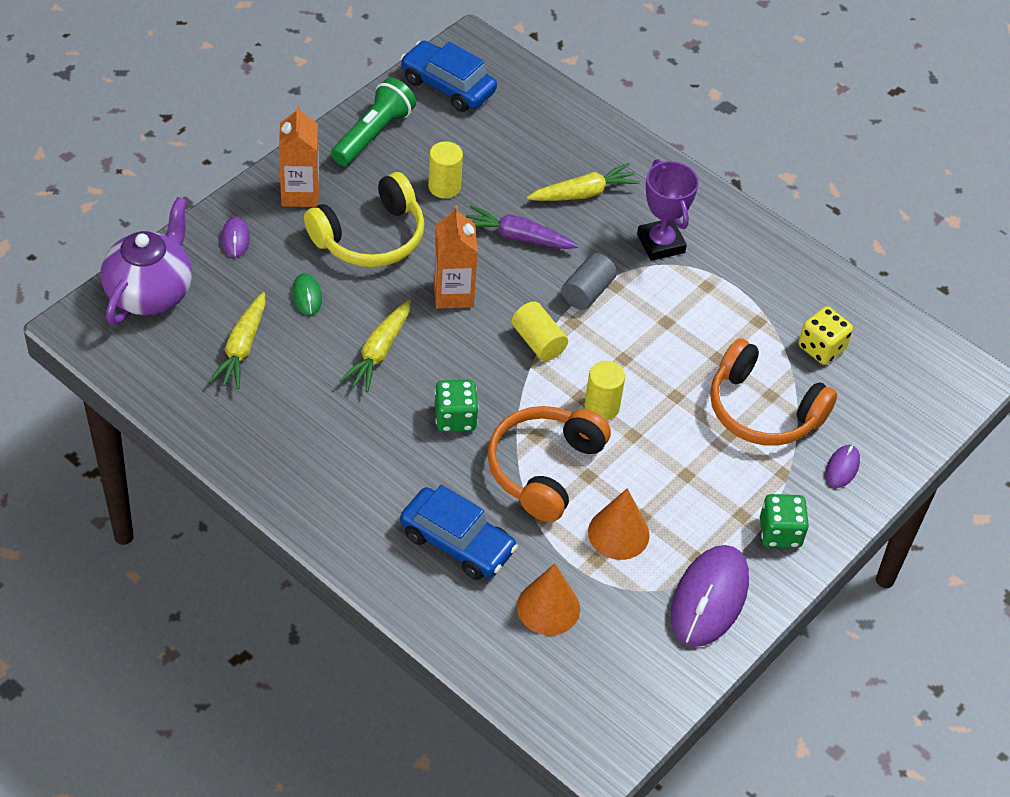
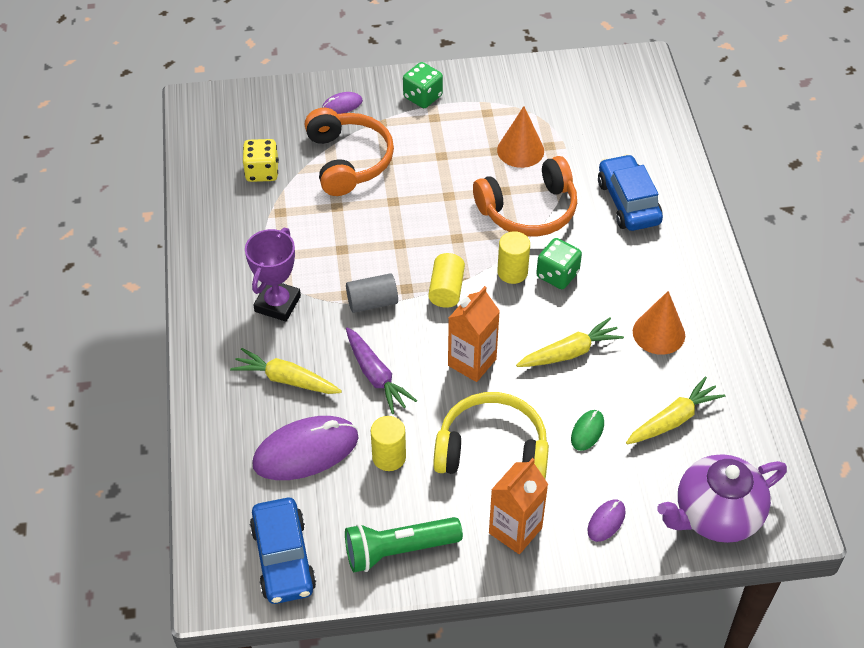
camera: 135 degrees left, 0 degrees up
(548, 607) = (604, 139): orange cone -> orange cone (658, 333)
(602, 407) = (449, 223): yellow cylinder -> yellow cylinder (512, 272)
(709, 598) = (503, 91): purple mouse -> purple mouse (306, 451)

